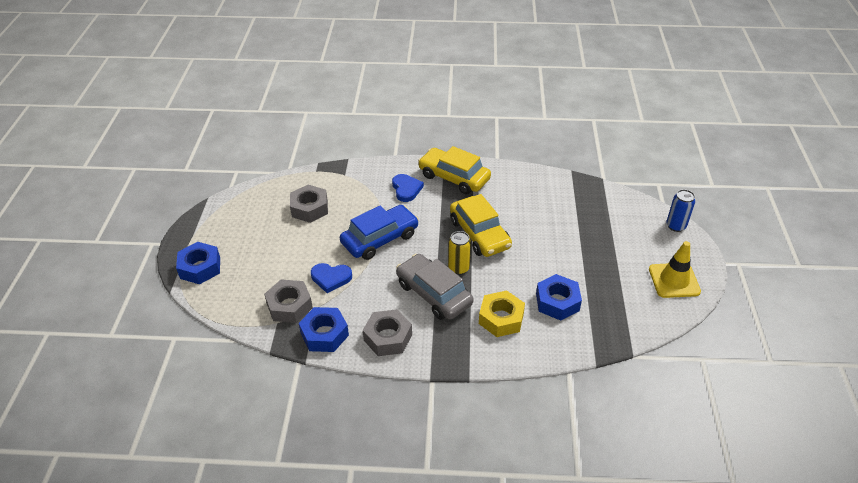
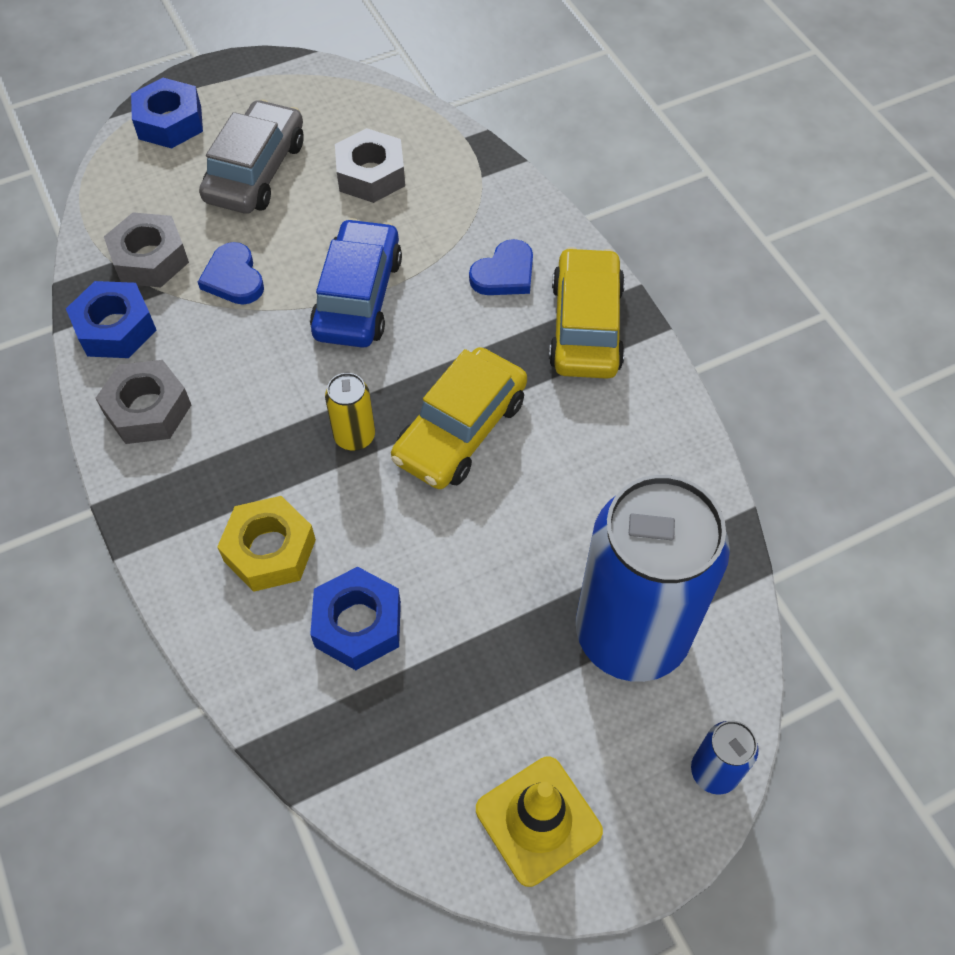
camera: 60 degrees right, 15 degrees up
(380, 239) = (358, 296): blue car -> blue car turned 105 degrees counterclockwise
(434, 294) = (274, 427): grey car -> grey car (256, 171)
(607, 224) = (631, 634): none -> blue can

